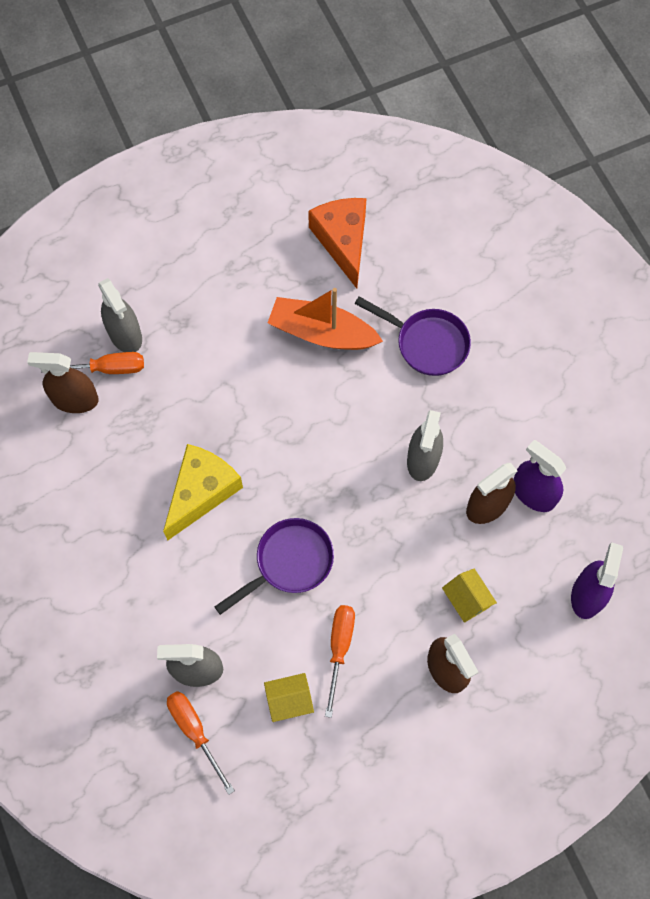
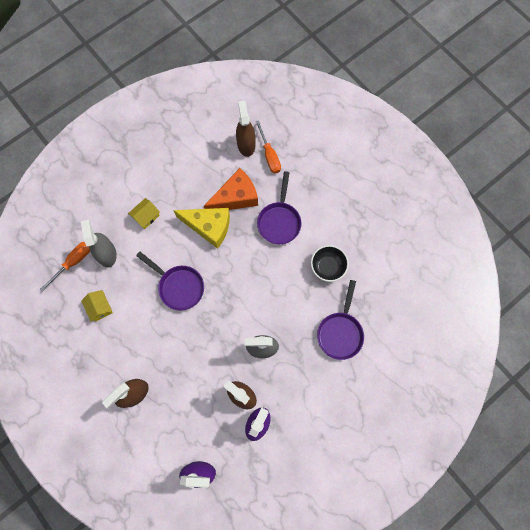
camera: 75 degrees right, 5 degrees up
(125, 334) = (293, 158): grey spray bottle -> none
(226, 382) = (279, 221): none -> purple pan
(322, 333) = (327, 267): orange boat -> black bowl
(339, 648) = (134, 328): orange screwdriver -> none
(343, 241) = (394, 263): orange cheese -> orange cheese (236, 197)
(467, 599) = (180, 396): yellow house -> yellow house (146, 216)

